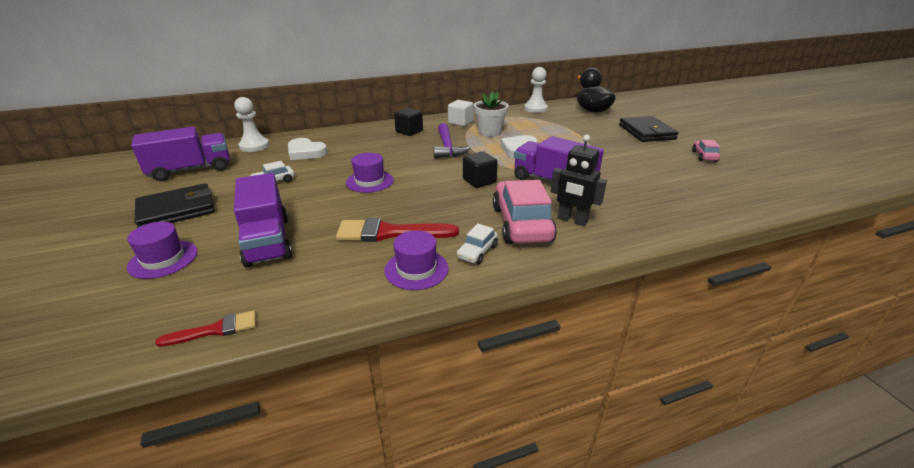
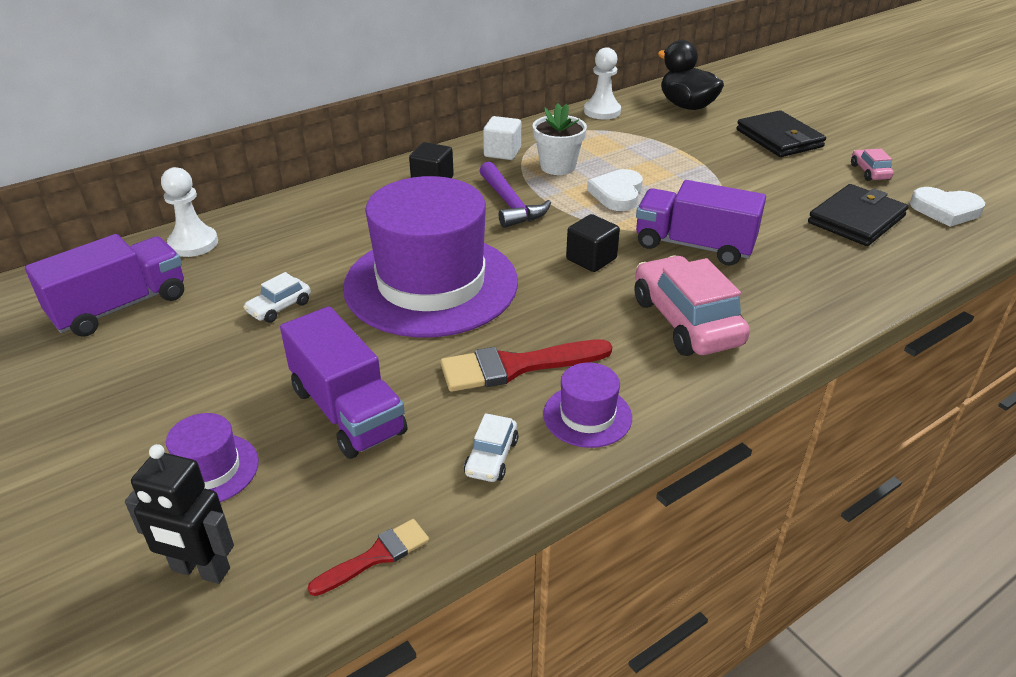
camera: 15 degrees left, 5 degrees up
(177, 210) = (159, 384): black wallet -> black wallet (856, 219)
(306, 152) = (291, 244): white heart -> white heart (945, 210)
(369, 181) = (431, 284): purple hat -> purple hat, size x2.37
(477, 252) = (651, 375): white car -> white car (491, 457)
(572, 220) = (748, 305): black robot -> black robot (200, 570)

